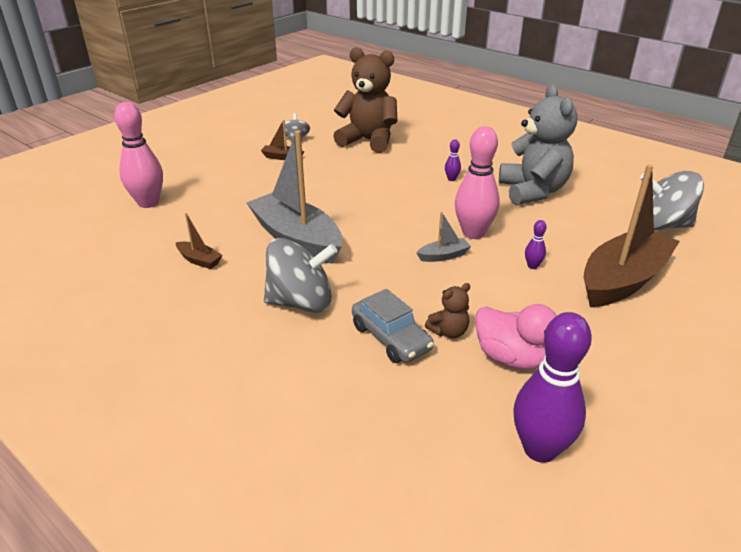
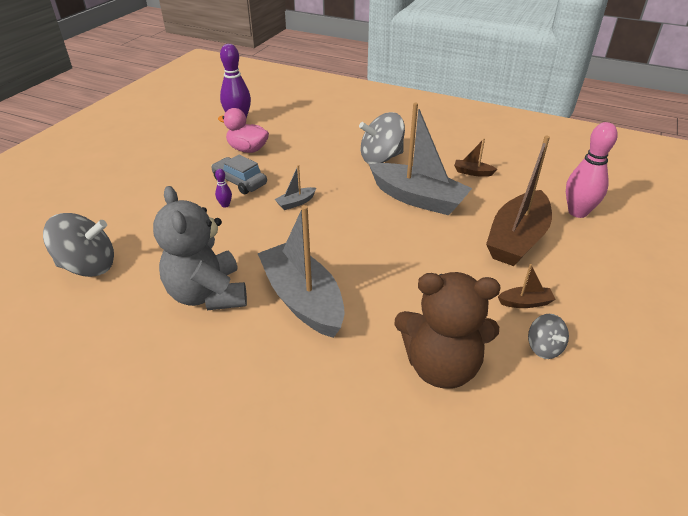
camera: 165 degrees right, 5 degrees up
(391, 338) = (317, 149): grey car -> grey car (240, 182)
(449, 332) = (284, 156): brown teddy bear -> none
(451, 179) = (303, 299): purple bowling pin -> grey boat
(473, 233) = (273, 227): pink bowling pin -> none
(623, 280) = (158, 204): brown boat -> brown boat (517, 239)

